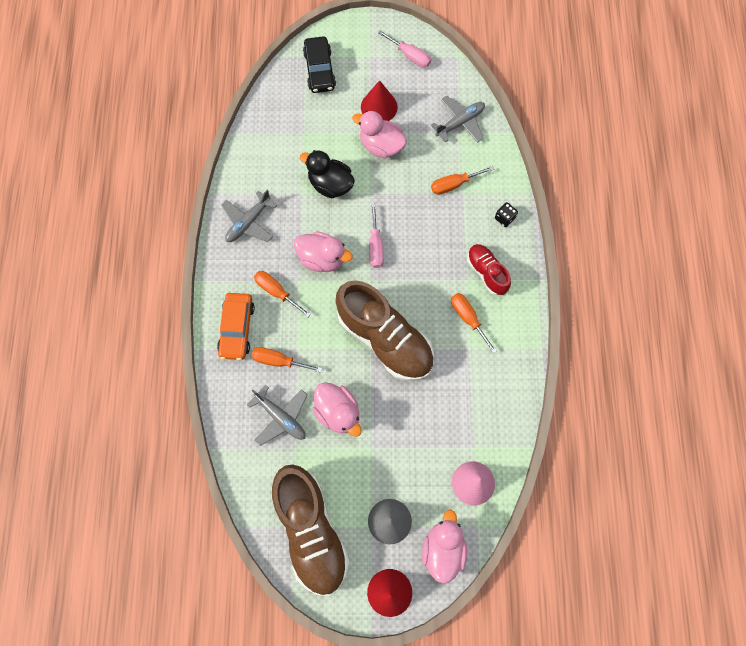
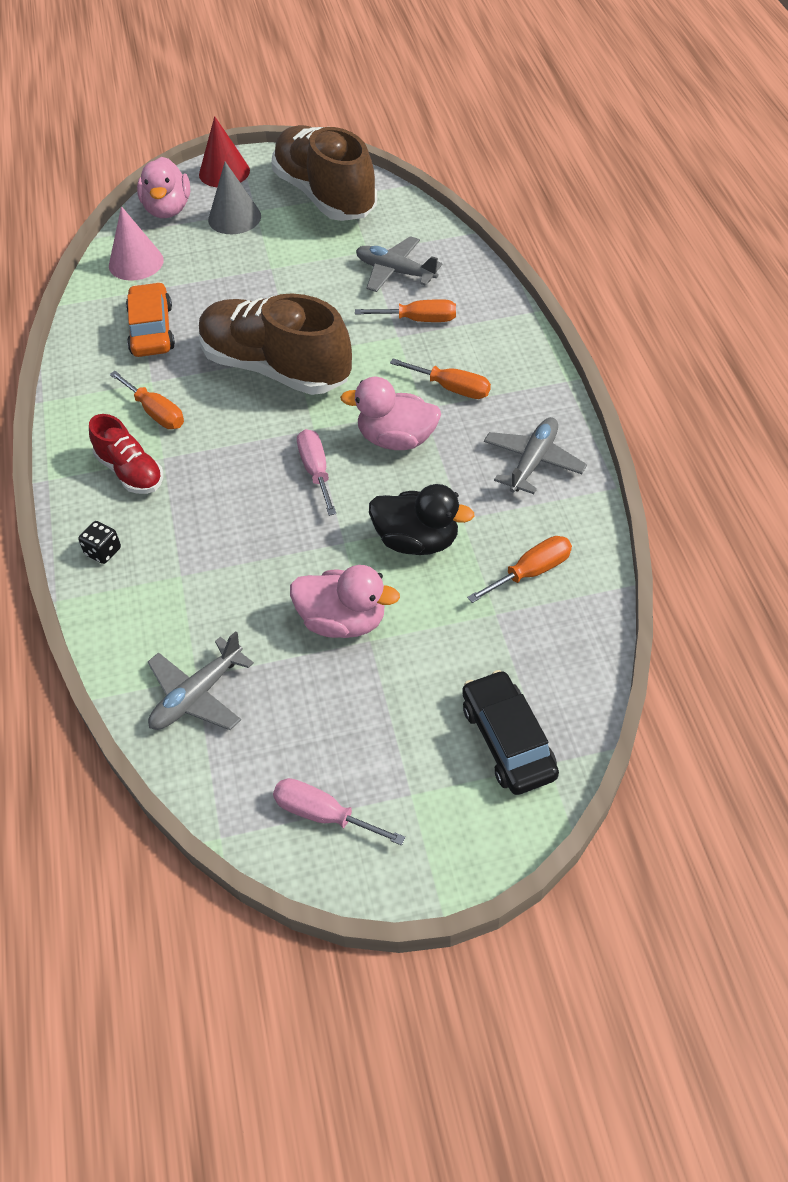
camera: 170 degrees right, 20 degrees down
(237, 329) = (491, 340): orange car -> orange car (152, 330)
(338, 412) = (322, 289): pink duck -> none
(379, 107) = (365, 692): red cone -> none
(454, 184) = (197, 585): orange screwdriver -> orange screwdriver (531, 572)

